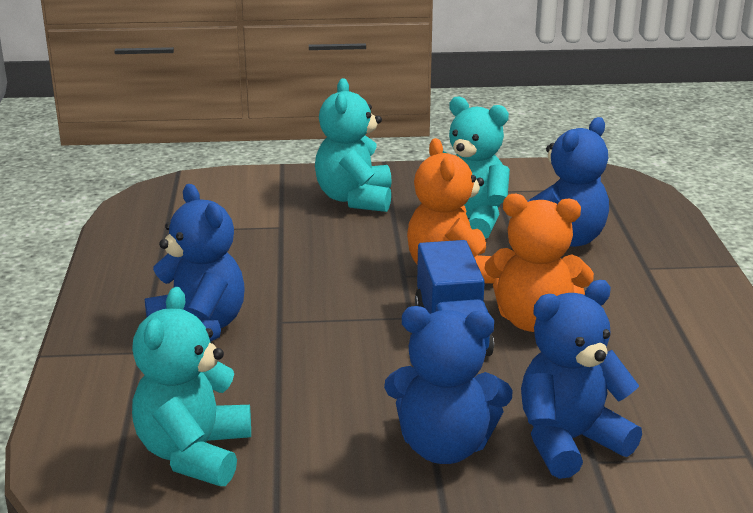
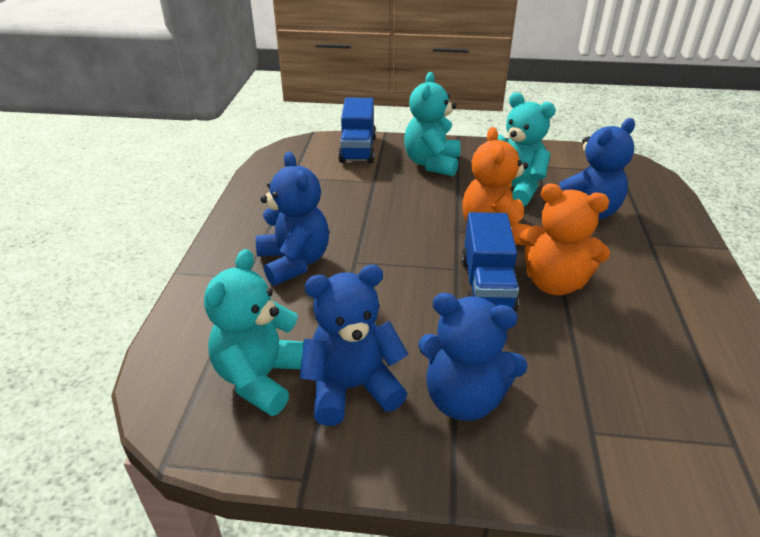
camera: 10 degrees right, 10 degrees up
(248, 189) = (358, 149): none -> blue truck
(569, 441) = (571, 407): blue teddy bear -> blue teddy bear (352, 388)

